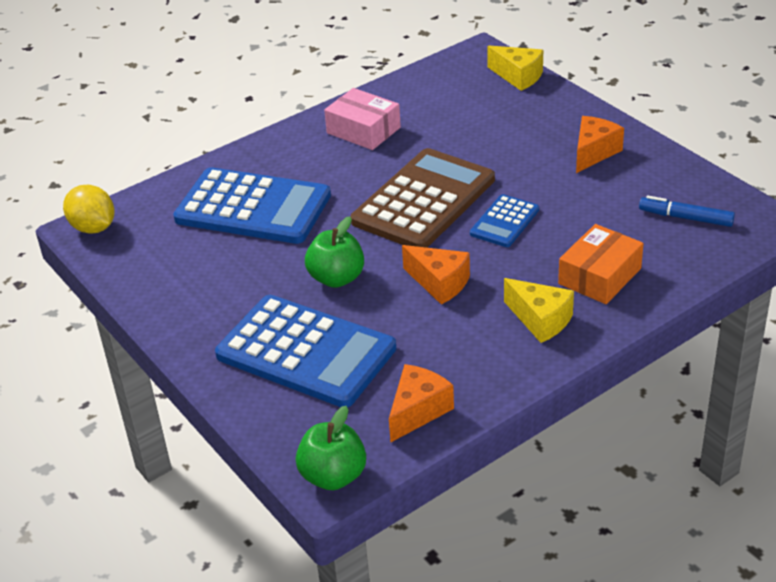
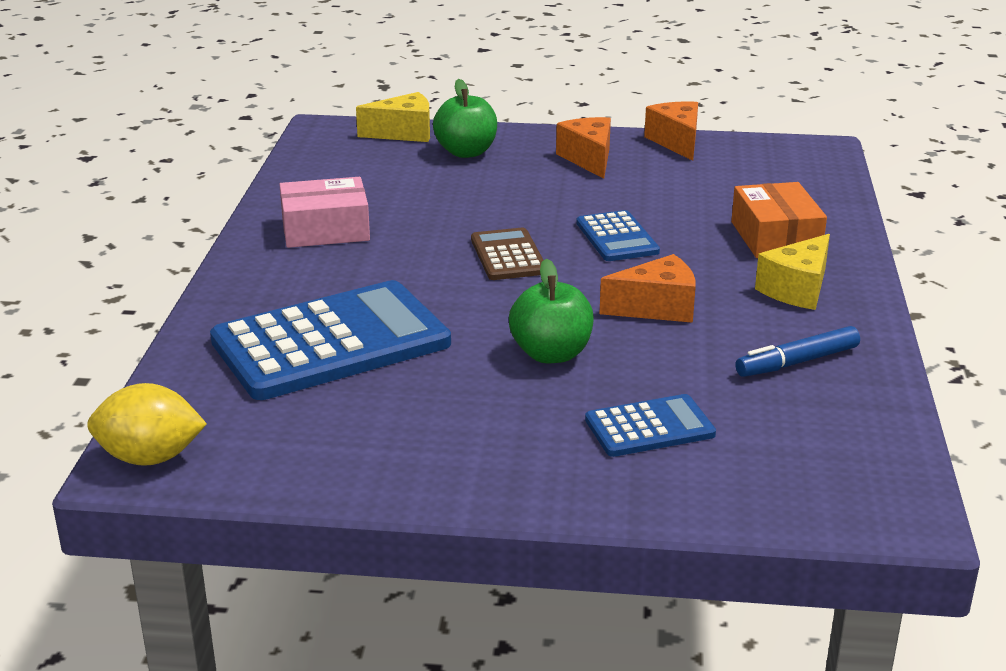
camera: 50 degrees left, 10 degrees down
(306, 352) = (649, 427): blue calculator -> blue calculator, size x0.50
(333, 476) = (889, 506): green apple -> green apple (466, 152)
(418, 411) = (846, 410): orange cheese -> orange cheese (676, 142)
(424, 201) = (508, 256): brown calculator -> brown calculator, size x0.50
(540, 320) = (797, 289): yellow cheese -> yellow cheese turned 135 degrees clockwise
(685, 218) = (754, 171): blue marker -> blue marker (797, 362)

